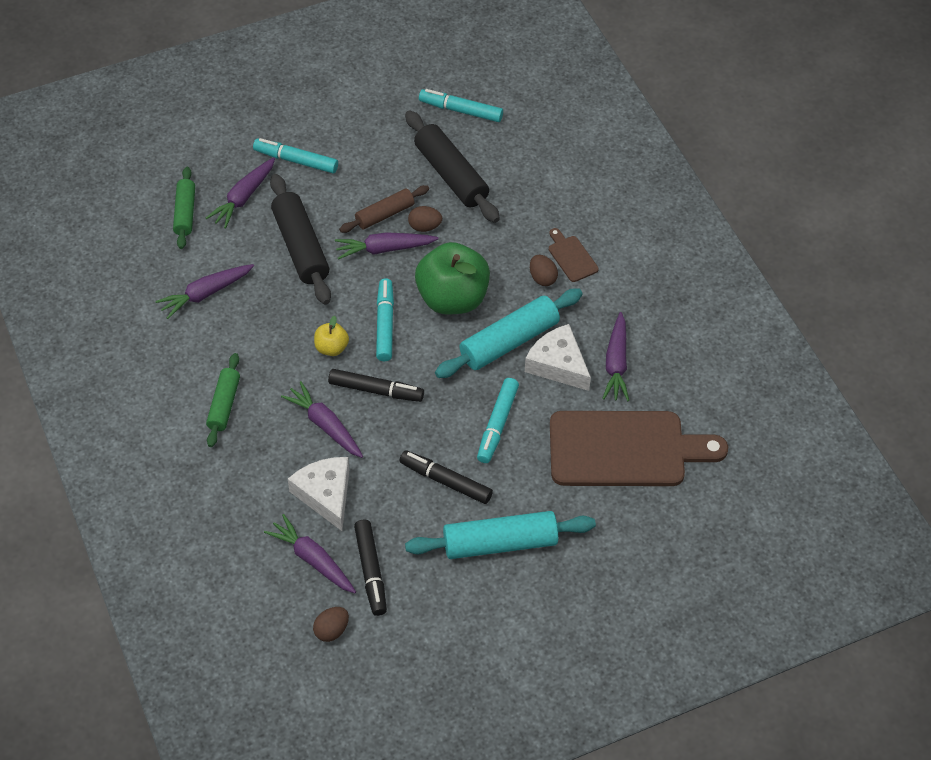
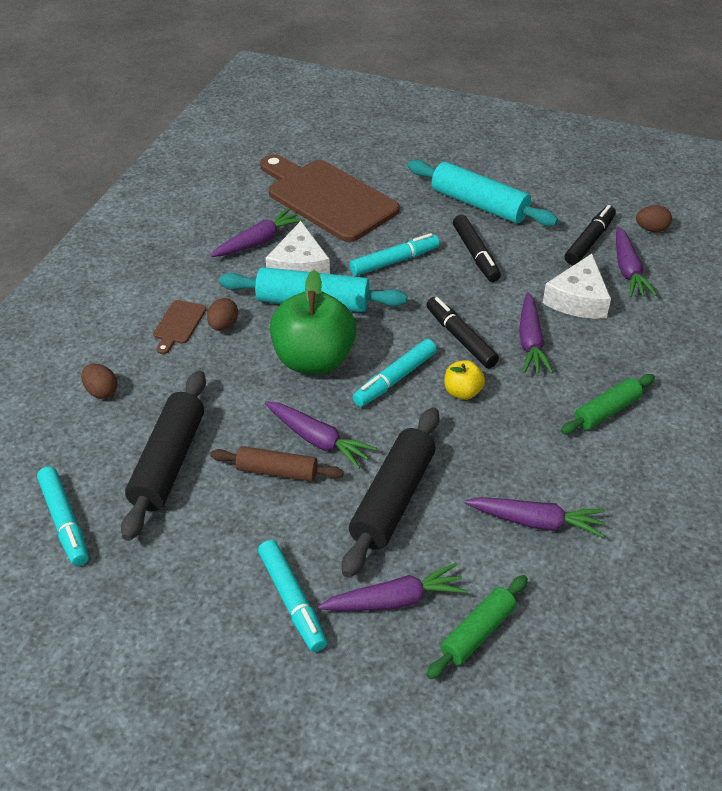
camera: 135 degrees left, 10 degrees down
(424, 227) = (257, 433): brown egg -> brown egg (101, 391)

